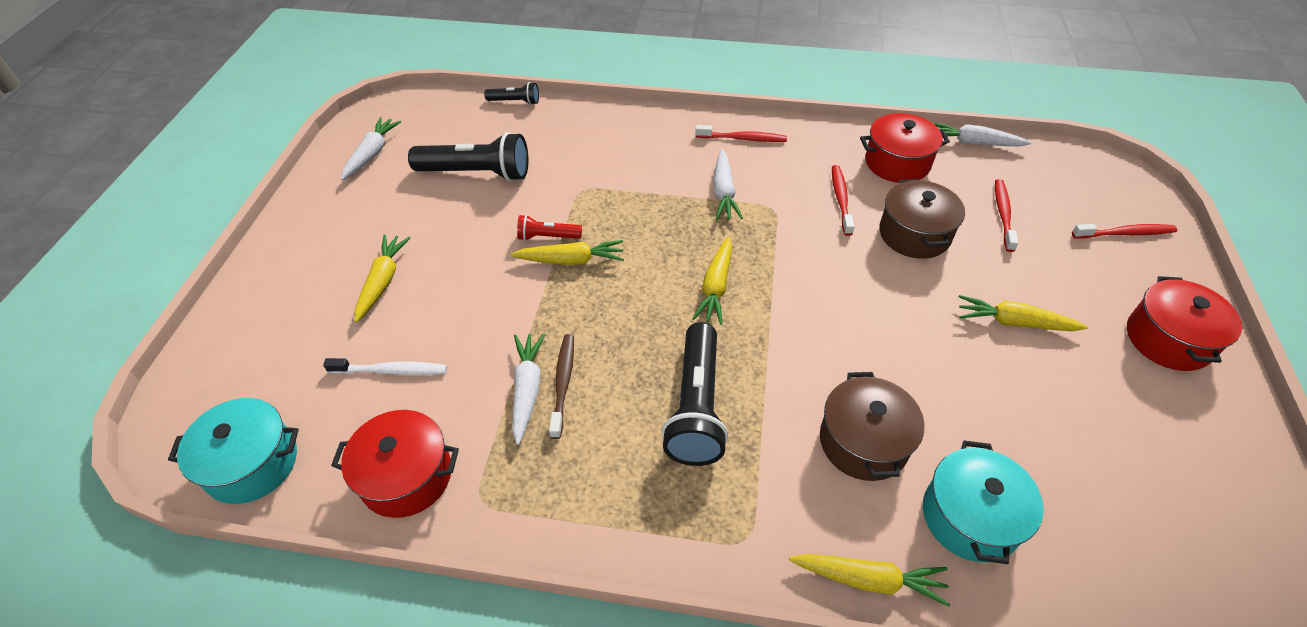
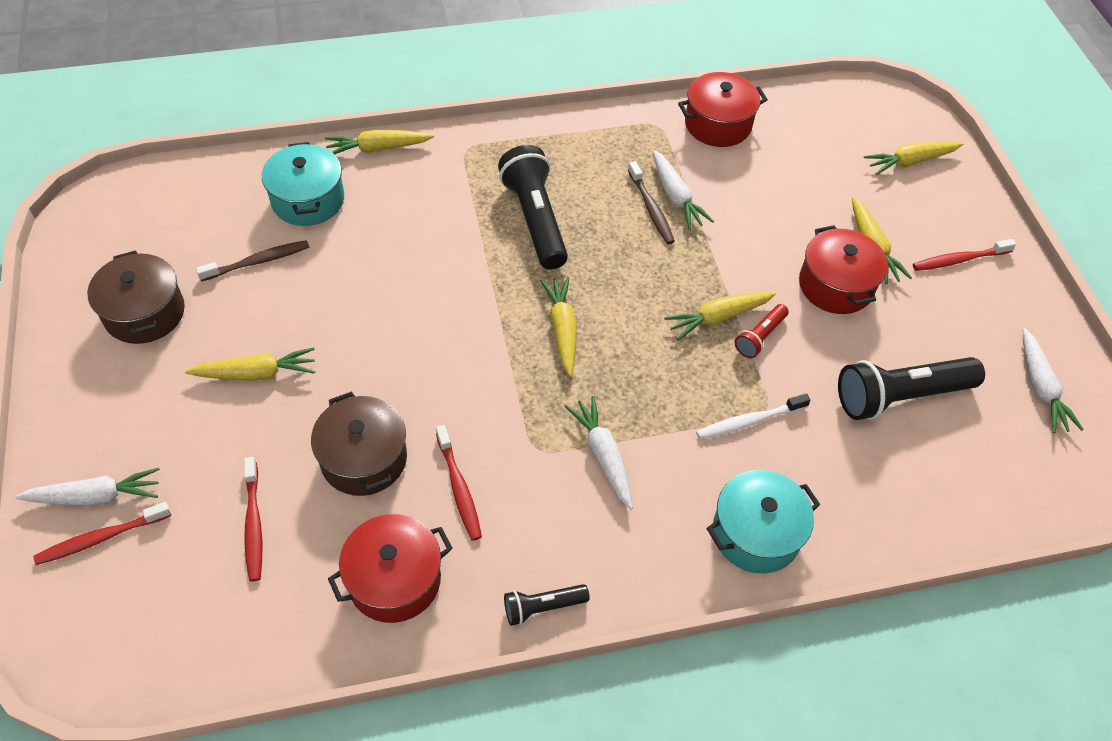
camera: 155 degrees right, 5 degrees up
(248, 357) = (910, 162): none -> yellow carrot
(252, 463) = (827, 105): turquoise pot -> turquoise pot (756, 533)
(391, 371) = (792, 182): white toothbrush -> white toothbrush (749, 421)
(515, 102) = (959, 535): black flashlight -> black flashlight (543, 607)
(548, 237) = (760, 337): red flashlight -> red flashlight turned 150 degrees clockwise
(743, 138) = (615, 561): red toothbrush -> red toothbrush (959, 260)
(863, 442) = (393, 229): brown pot -> brown pot (144, 313)
(973, 143) = (285, 661): white carrot -> white carrot (95, 496)
(1027, 444) = (258, 261): none -> brown toothbrush
(1168, 339) = (99, 397): red pot -> red pot (835, 285)

